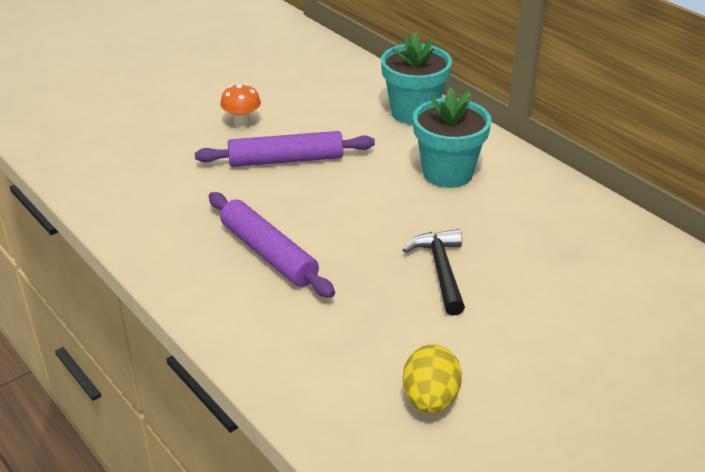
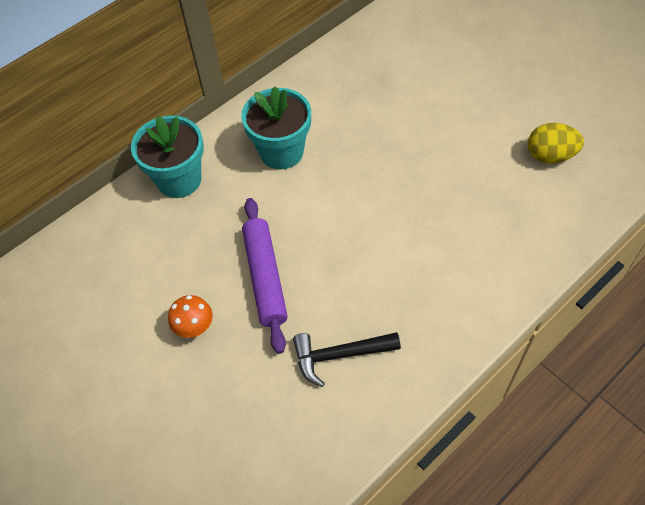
camera: 90 degrees left, 20 degrees up
(268, 253) = (412, 272): purple rolling pin -> none
(441, 270) = (414, 153): black hammer -> black hammer (339, 355)

